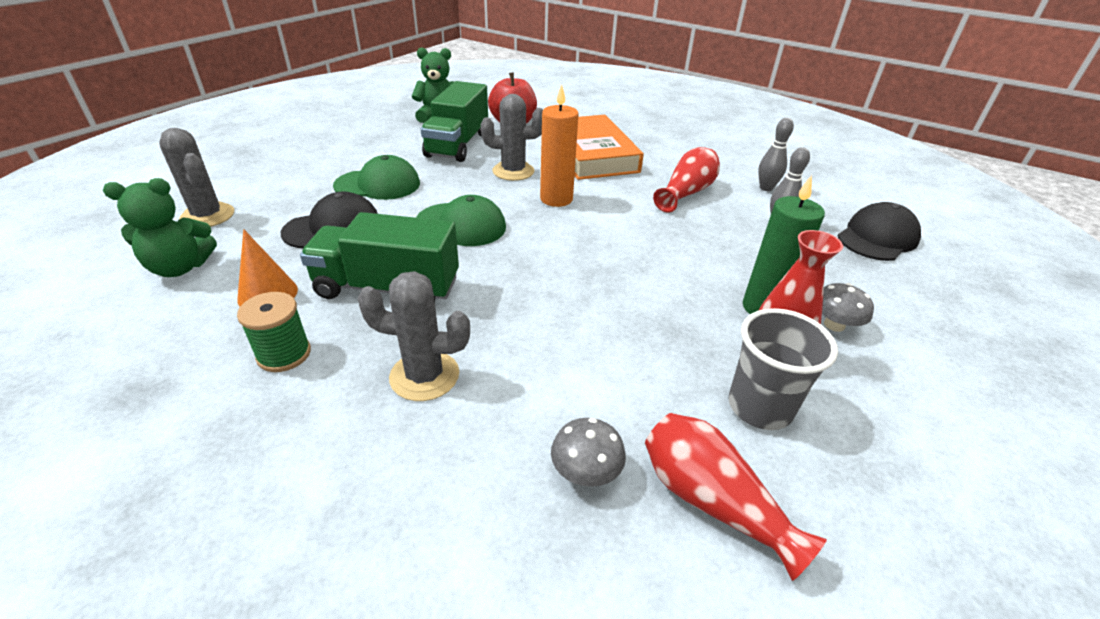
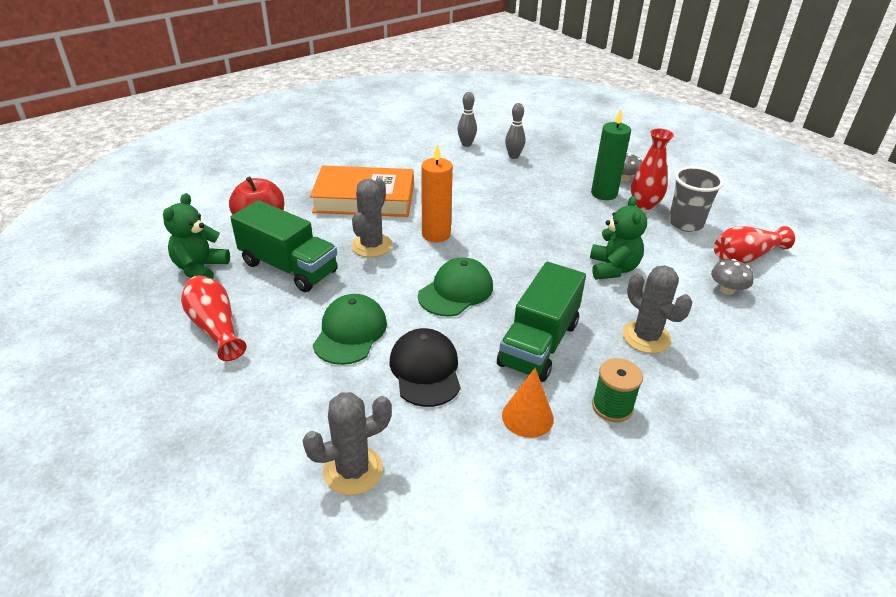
camera: 70 degrees left, 0 degrees up
(180, 268) = (460, 485): green teddy bear -> green teddy bear (613, 269)
(424, 376) = (646, 337): grey cactus -> grey cactus turned 60 degrees counterclockwise
(686, 193) = (456, 175): red vase -> red vase (216, 327)
(877, 238) = (545, 133): black cap -> none

